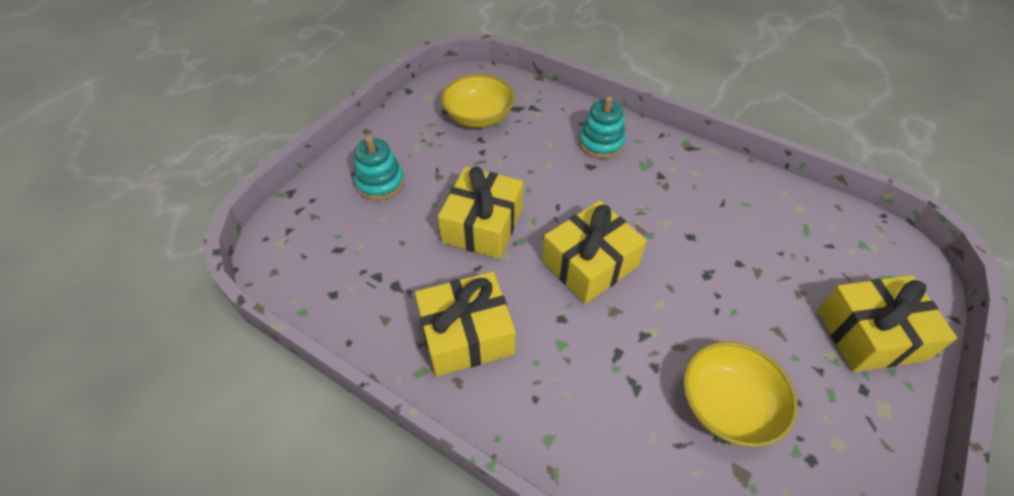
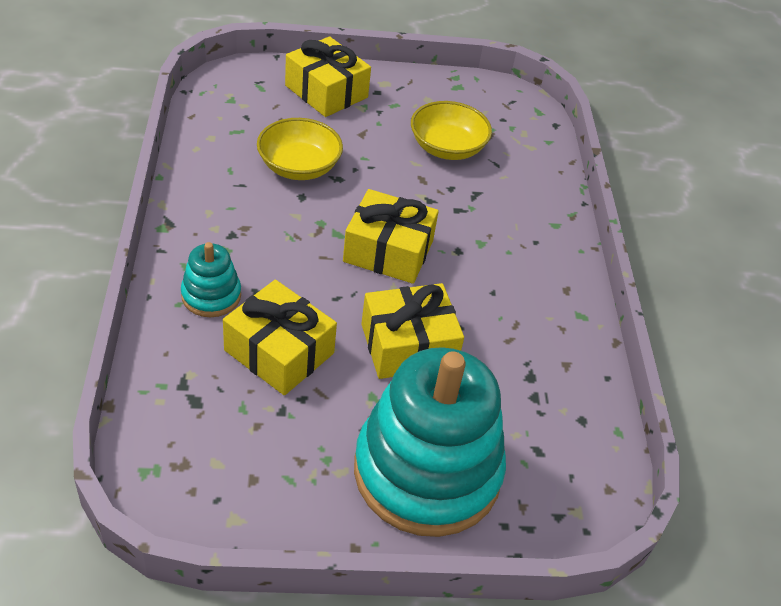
camera: 130 degrees left, 5 degrees down
(380, 183) = (427, 471): turquoise stacking toy -> turquoise stacking toy, size x2.22
(466, 334) = (527, 302): yellow gift -> yellow gift (279, 352)
(478, 116) = (239, 434): yellow bowl -> yellow bowl (299, 167)

